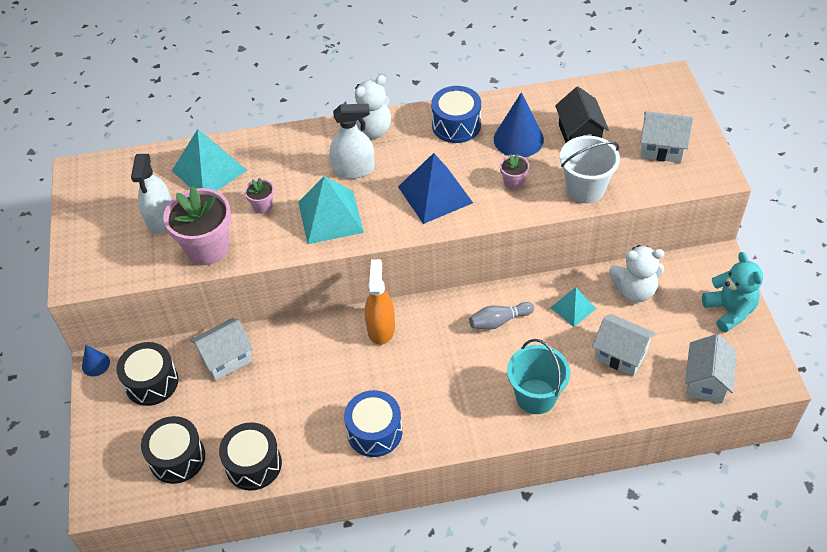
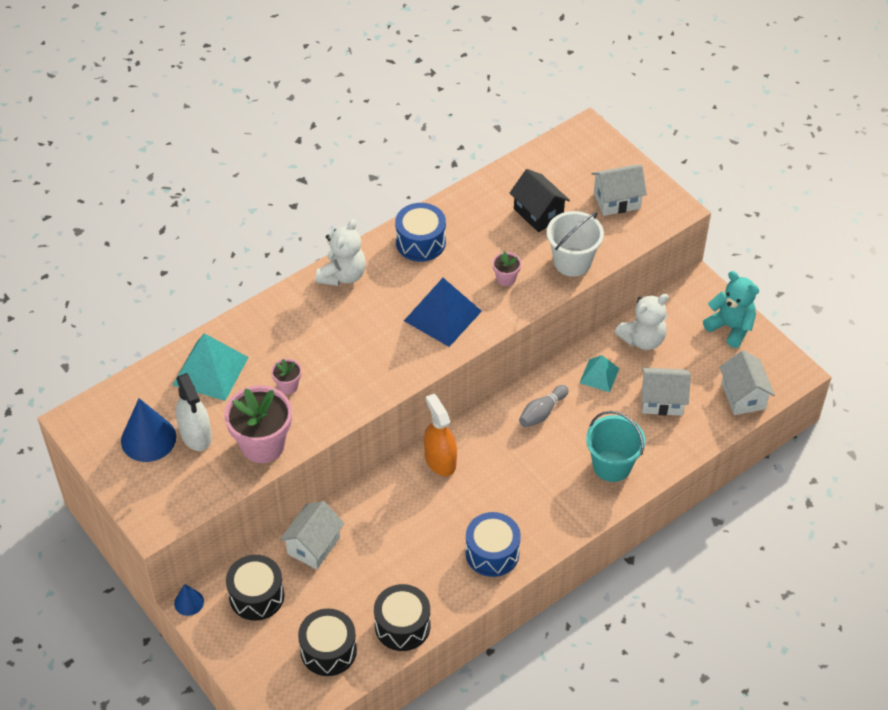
camera: 30 degrees left, 0 degrees up
(330, 217) = (360, 372): turquoise pyramid -> none
(354, 169) = (351, 319): white spray bottle -> none
(518, 139) = (486, 236): blue cone -> blue cone (148, 439)

